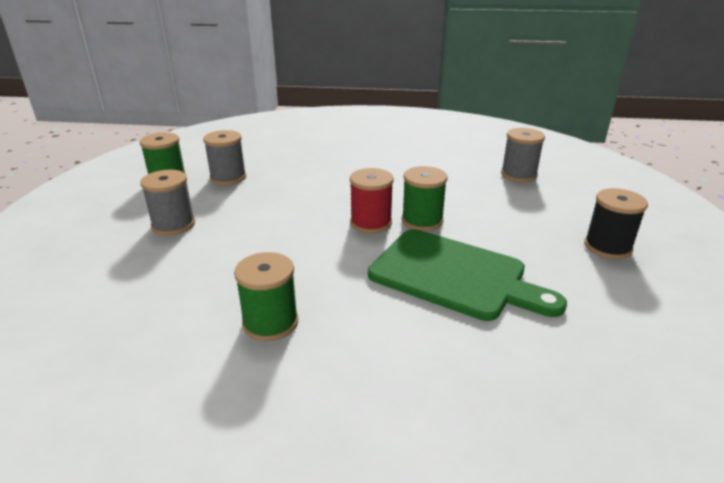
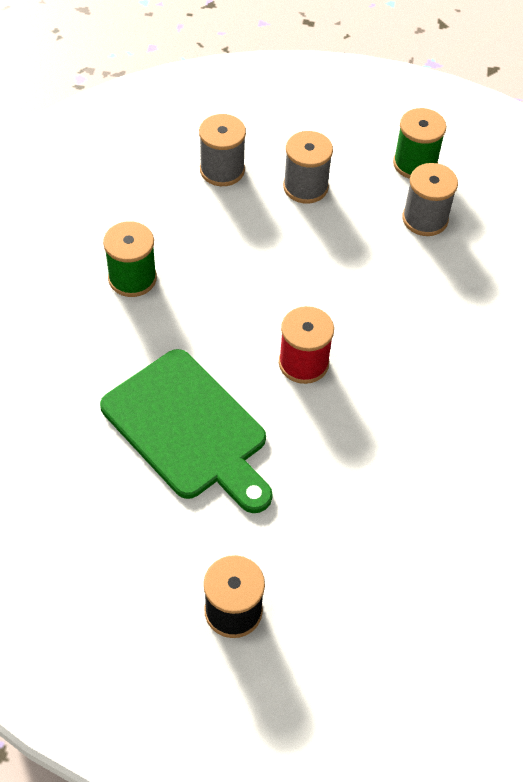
camera: 90 degrees right, 25 degrees up
(422, 221) = (307, 416): green spool -> none
(454, 275) = (188, 429): green cutting board -> green cutting board turned 75 degrees counterclockwise
(518, 175) = (450, 569): grey spool -> grey spool (222, 170)

